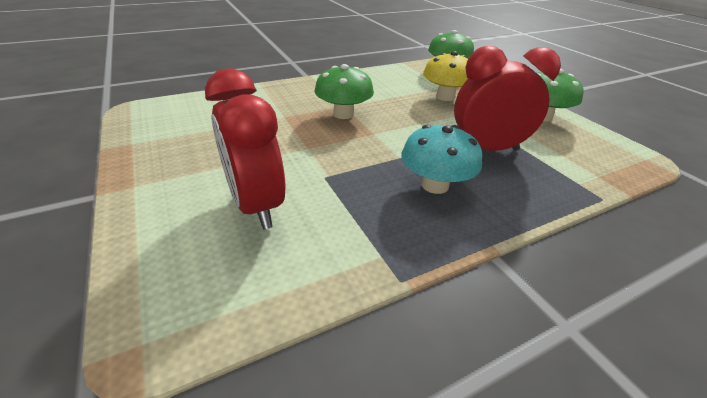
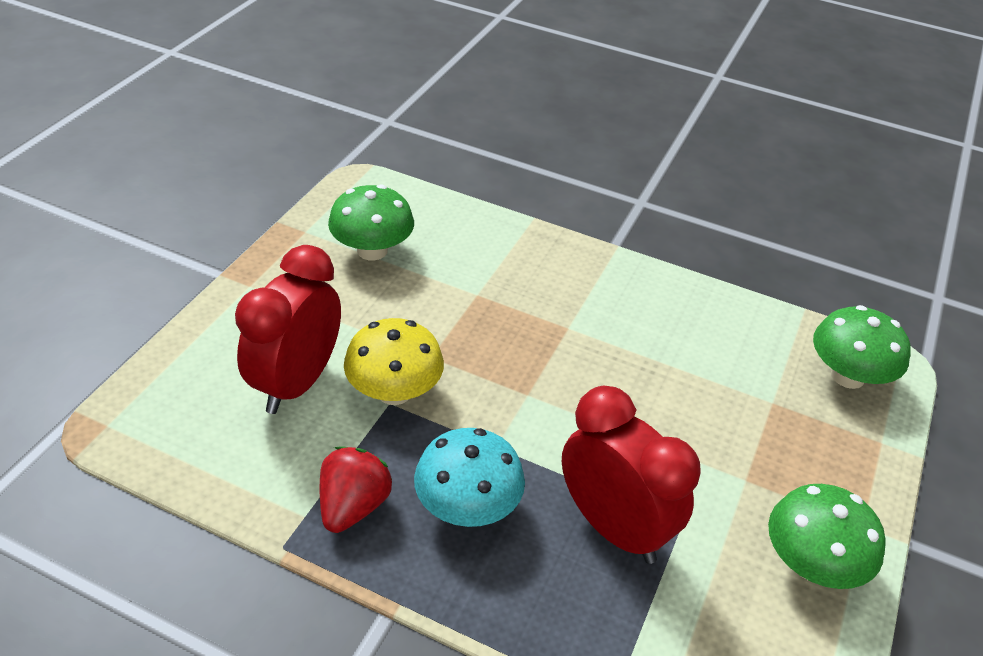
camera: 50 degrees right, 5 degrees up
(343, 114) = (544, 341): green mushroom -> green mushroom (372, 250)
(394, 228) = (353, 506): none -> red strawberry
(445, 97) = (733, 417): yellow mushroom -> yellow mushroom (394, 391)

